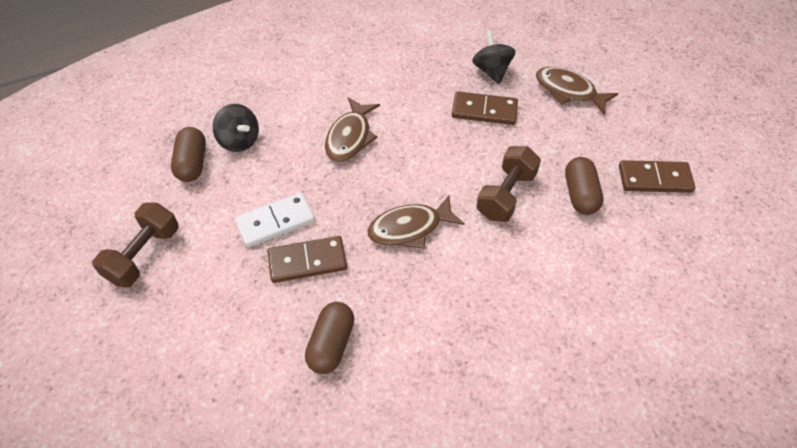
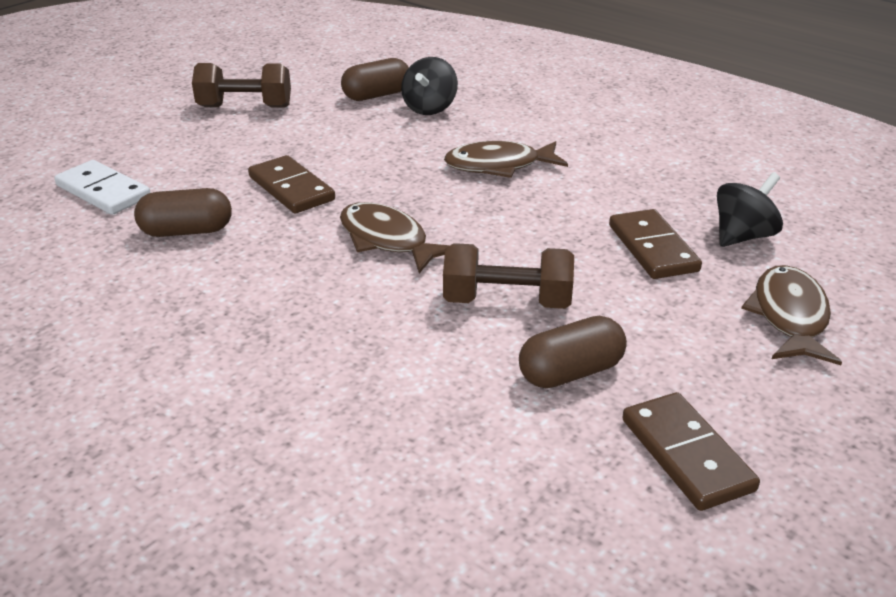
camera: 65 degrees right, 20 degrees down
(275, 222) = (333, 157): white domino -> white domino (103, 191)

